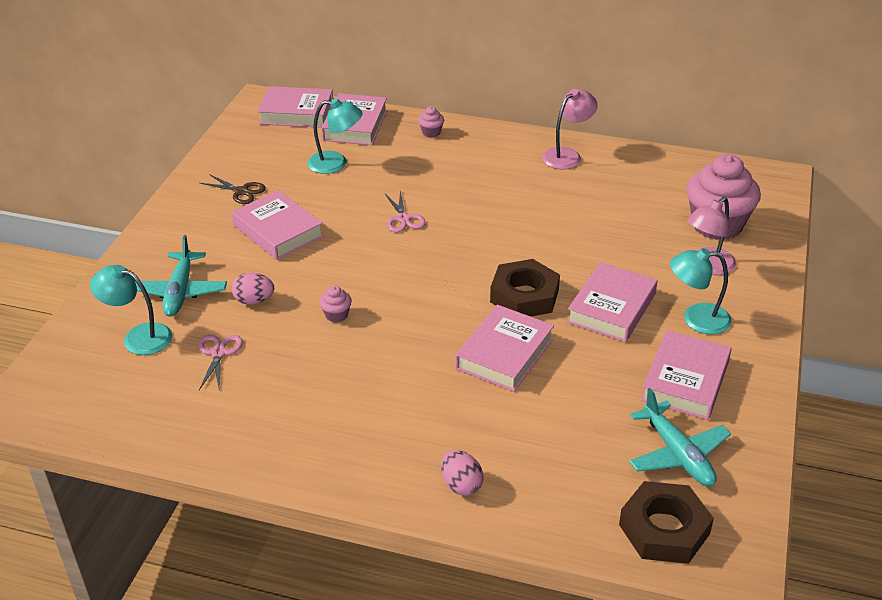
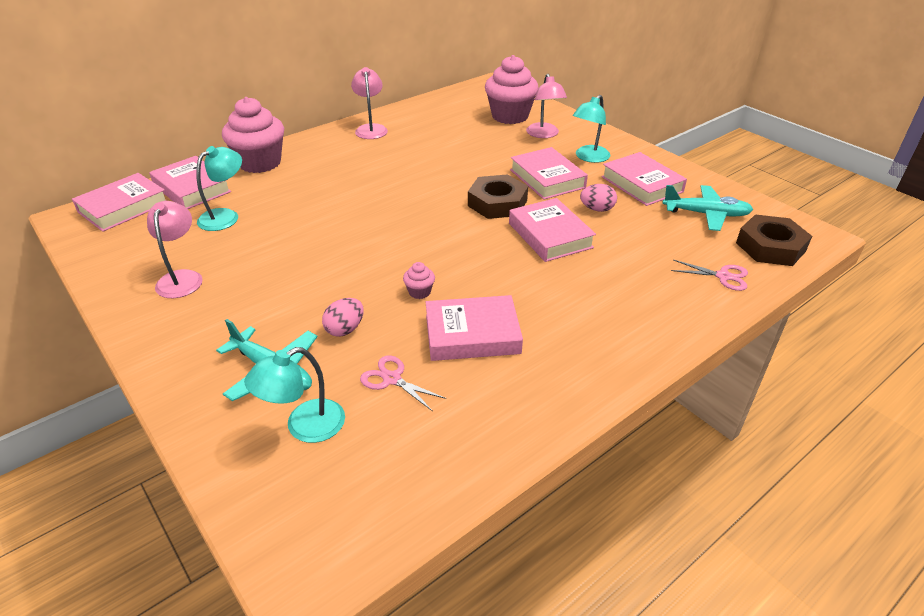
camera: 55 degrees left, 0 degrees up
(241, 191) = (182, 278): brown scissors -> pink lamp
(278, 231) = (269, 279): pink book -> pink book (472, 334)
(403, 219) = (344, 215): pink scissors -> pink scissors (723, 276)
(431, 133) = (260, 163): pink cupcake -> pink cupcake, size x2.45
(461, 485) = (672, 310): pink egg -> pink egg (597, 209)

